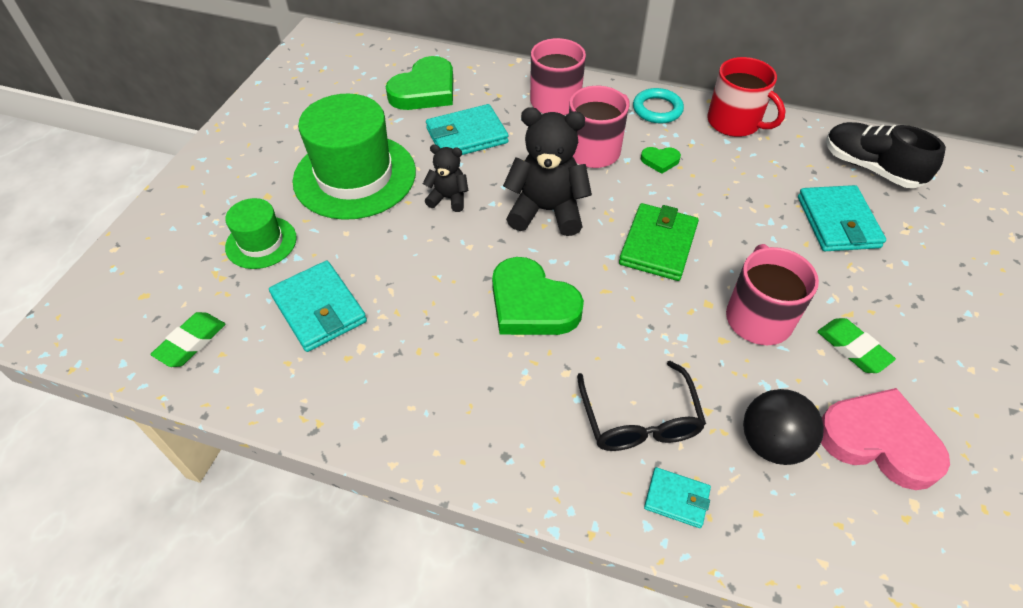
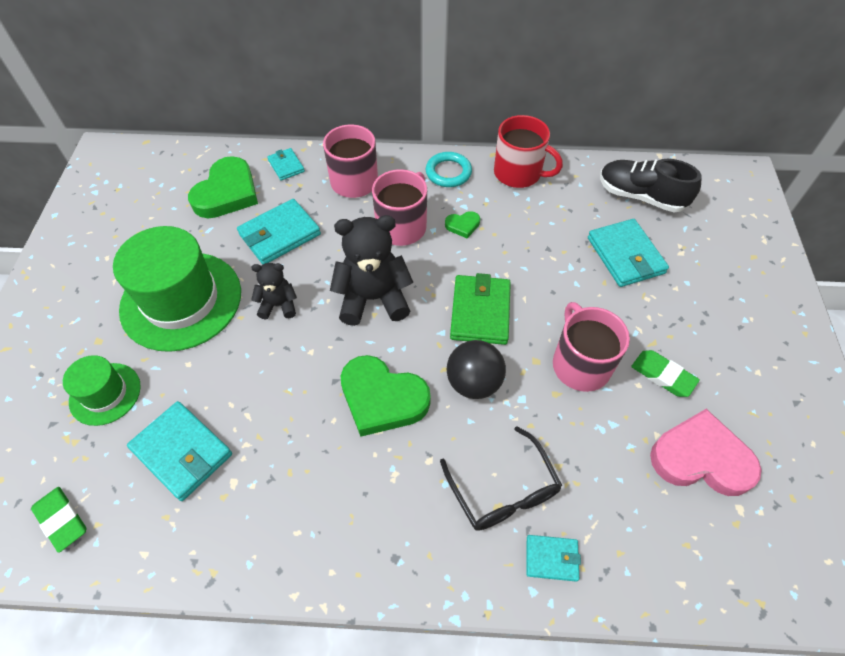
camera: 15 degrees left, 5 degrees up
(191, 342) = (62, 520): green eraser -> green eraser turned 60 degrees counterclockwise
(490, 76) = (286, 166): none -> turquoise wallet
(771, 443) = (617, 483): black ball -> black ball (474, 383)

